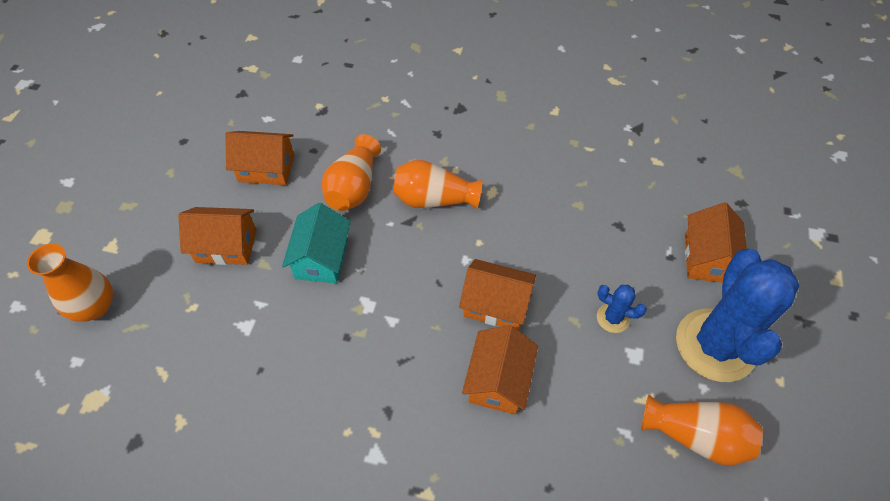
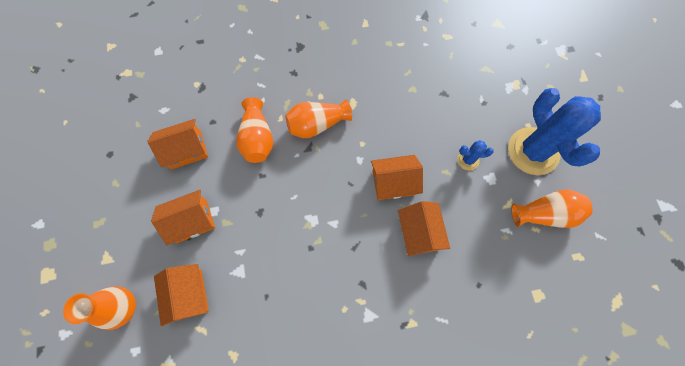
camera: 25 degrees left, 15 degrees up
(321, 258) = (264, 200): turquoise house -> none
(707, 258) = (505, 94): orange house -> orange house (188, 294)

